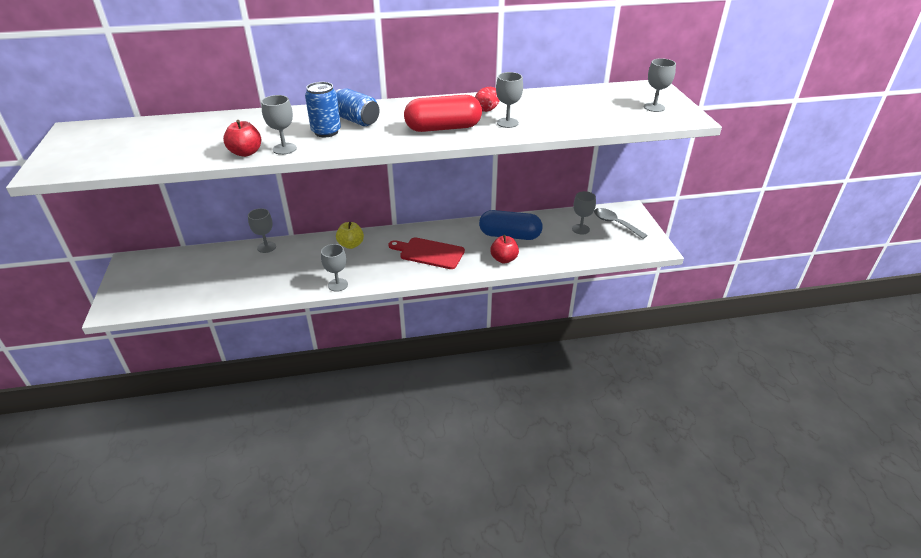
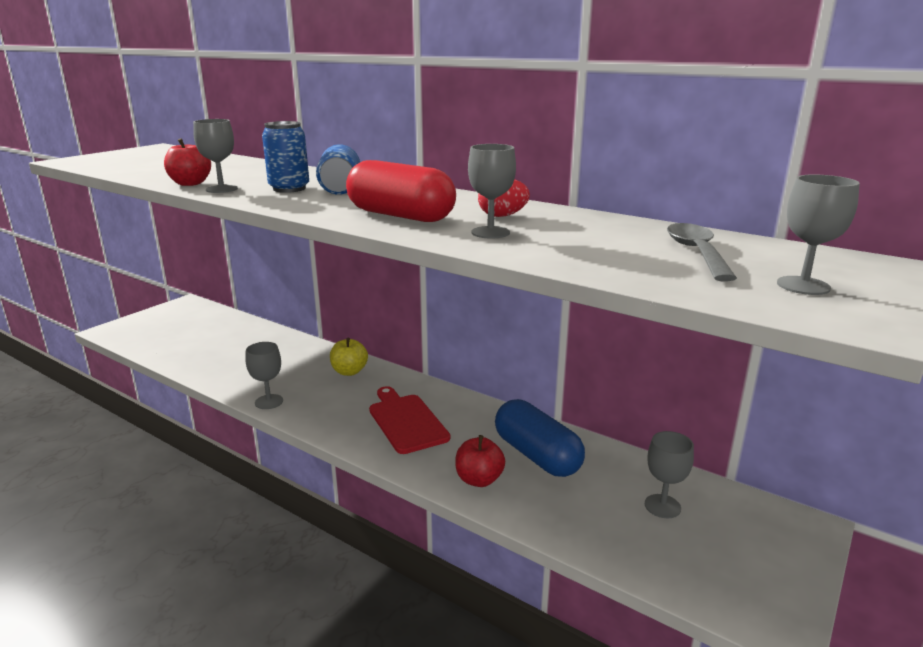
camera: 45 degrees right, 15 degrees down
(266, 247) = (283, 338): grey goblet -> none
(615, 224) = (742, 533): grey spoon -> grey spoon (697, 253)

